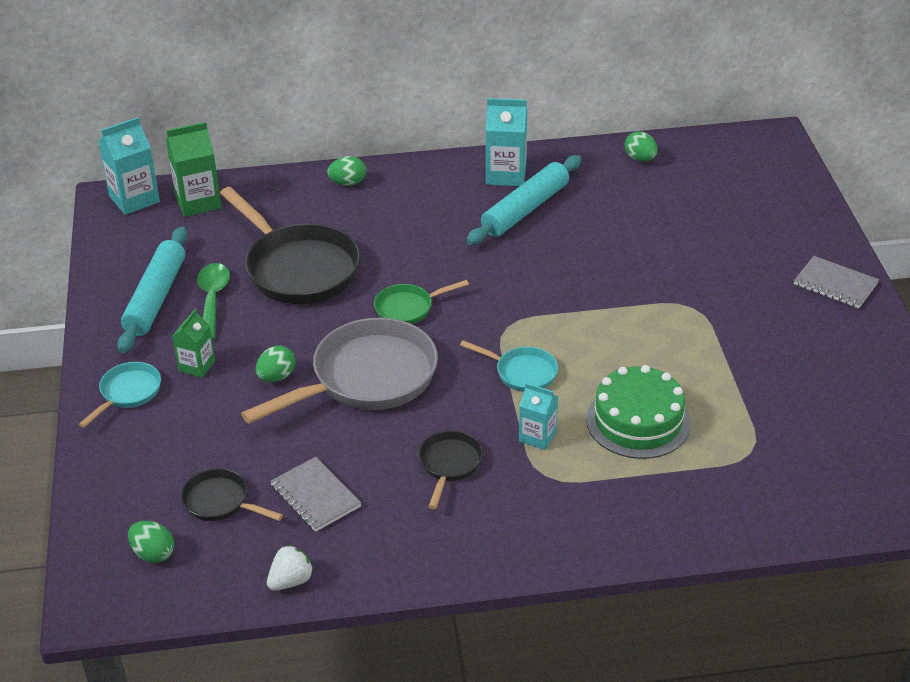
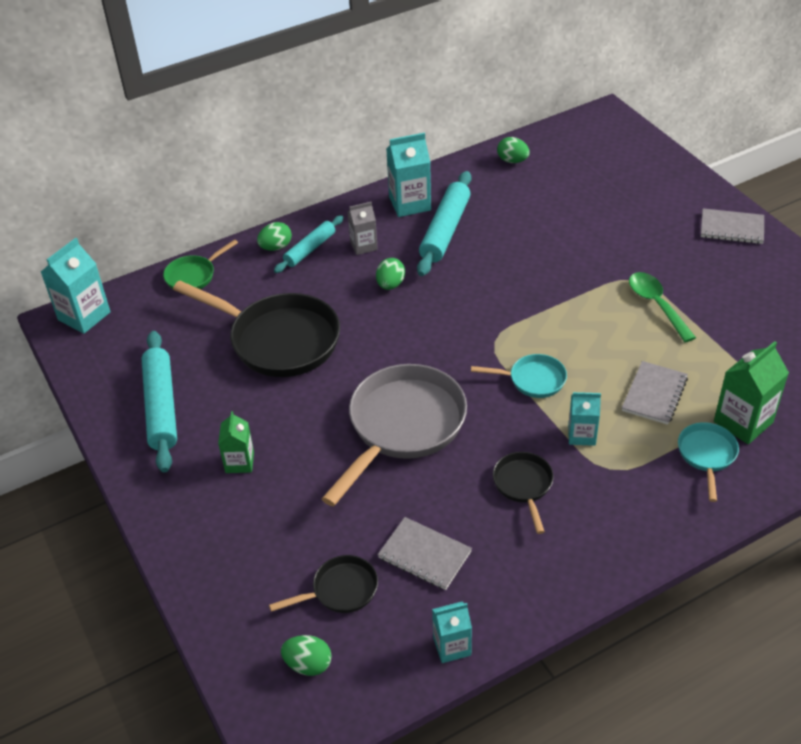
camera: 20 degrees left, 5 degrees up
(128, 393) = (189, 510): turquoise pan -> turquoise pan (707, 455)
(198, 202) = (147, 302): green carton -> green carton (743, 422)
(212, 299) = (216, 393): green spoon -> green spoon (656, 305)
(220, 502) = (340, 590): black pan -> black pan turned 150 degrees clockwise
(276, 377) = (320, 450): green egg -> green egg (390, 285)
(291, 581) = (452, 646): white strawberry -> turquoise carton
(379, 193) = (310, 249): none -> turquoise rolling pin
(408, 308) = (399, 349): green pan -> green pan (193, 276)
(434, 203) = (363, 246): none -> grey carton
(638, 421) = (654, 394): green cake -> grey notebook

